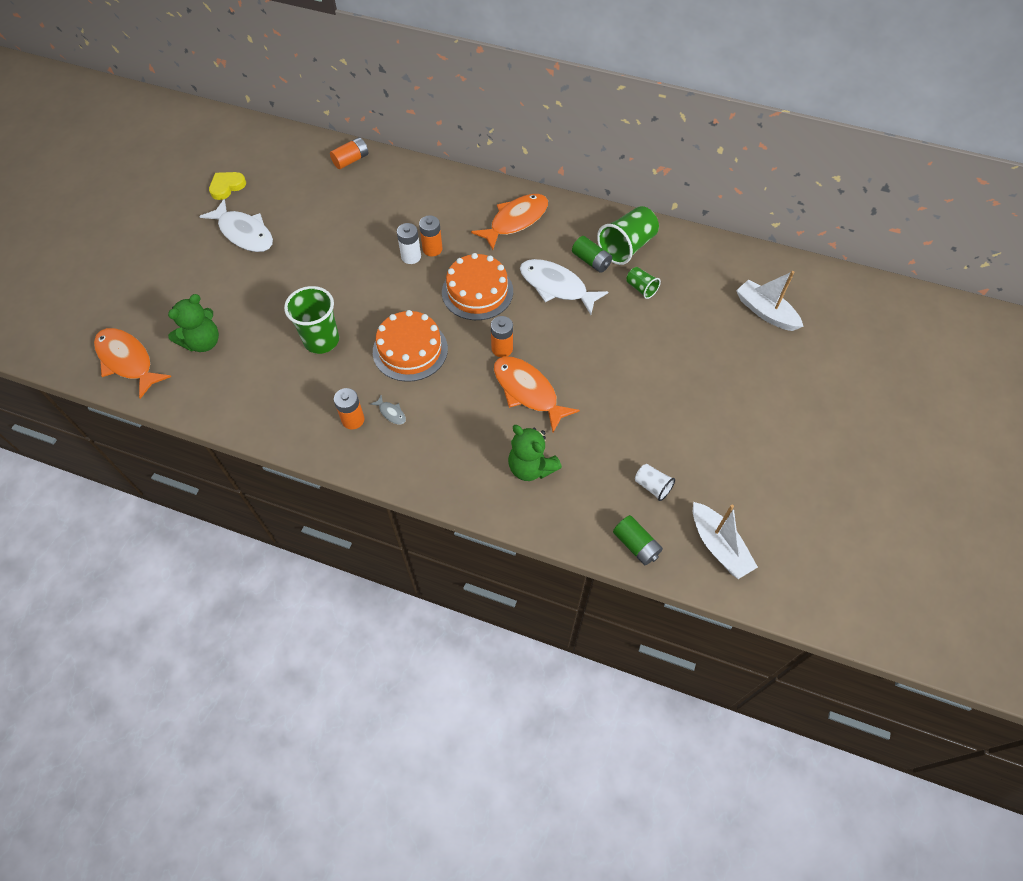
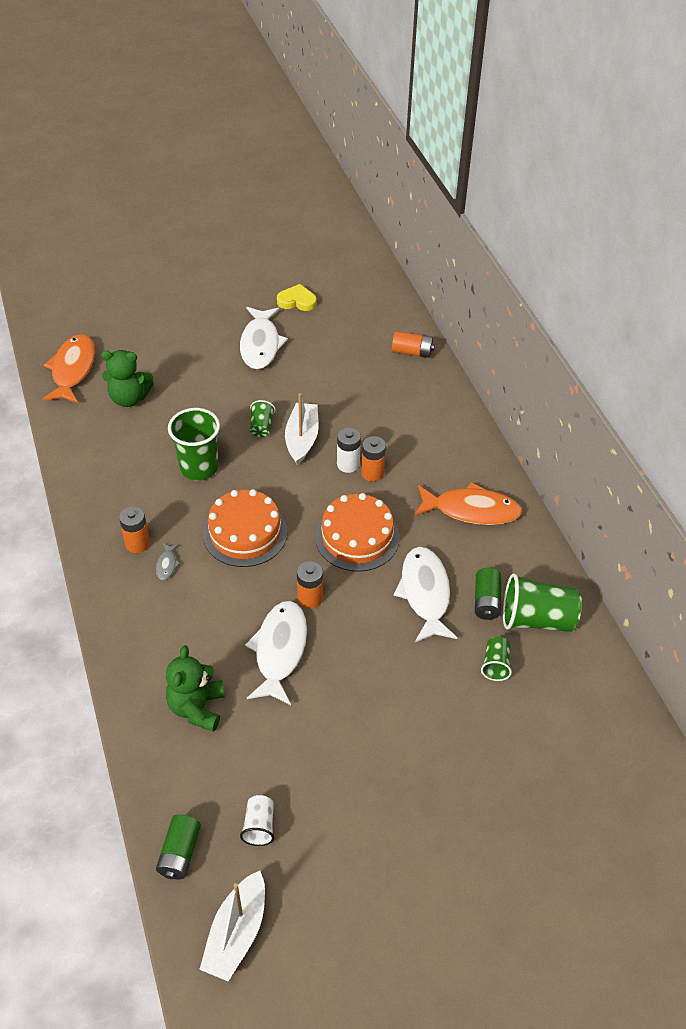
camera: 50 degrees right, 10 degrees down
(324, 281) = (261, 427): none -> green cup
(528, 392) = (279, 650): orange fish -> white fish
(765, 312) = (582, 801): white boat -> white boat (302, 439)

